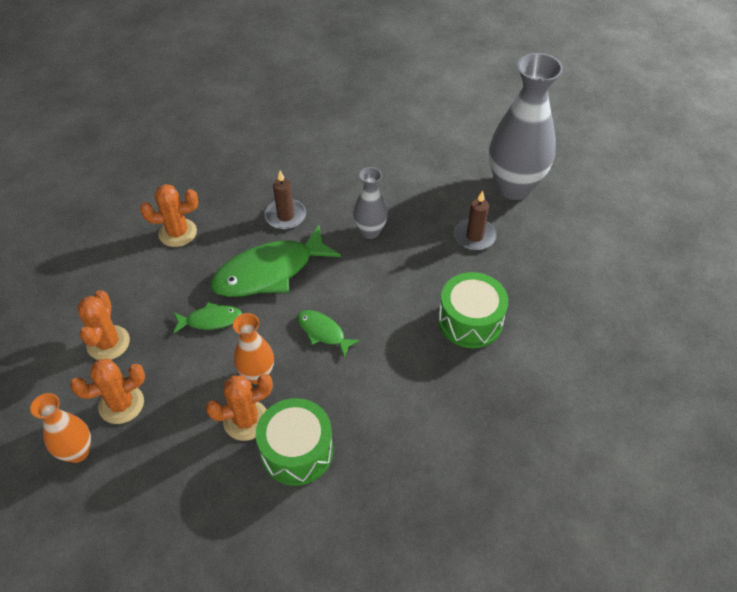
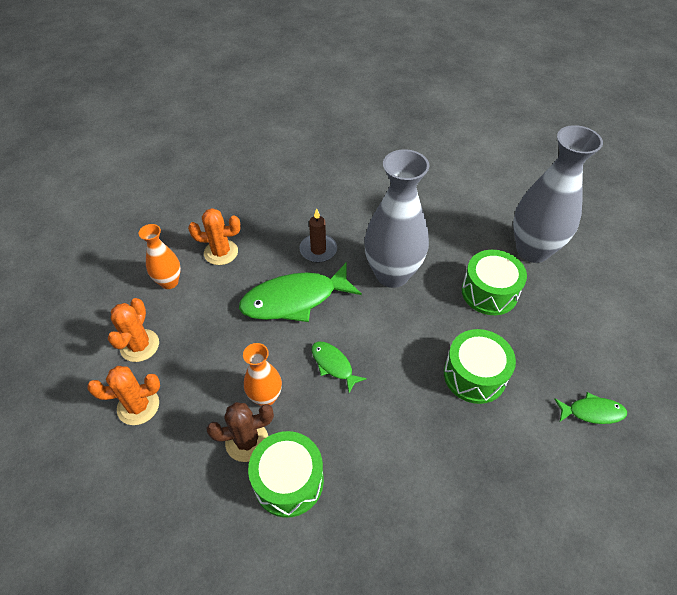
camera: 10 degrees right, 0 degrees up
(77, 452) = (89, 446): orange vase -> orange vase (169, 282)
(211, 320) = (234, 337): green fish -> green fish (592, 412)
(246, 420) = (247, 441): orange cactus -> brown cactus
(370, 231) = (392, 274): grey vase -> grey vase, size x1.93
(474, 236) = (489, 292): brown candle -> green drum

